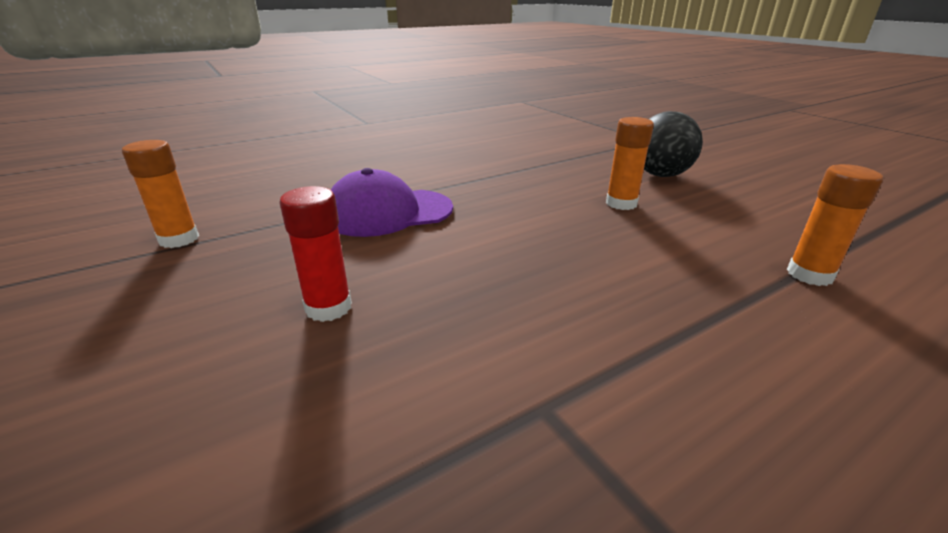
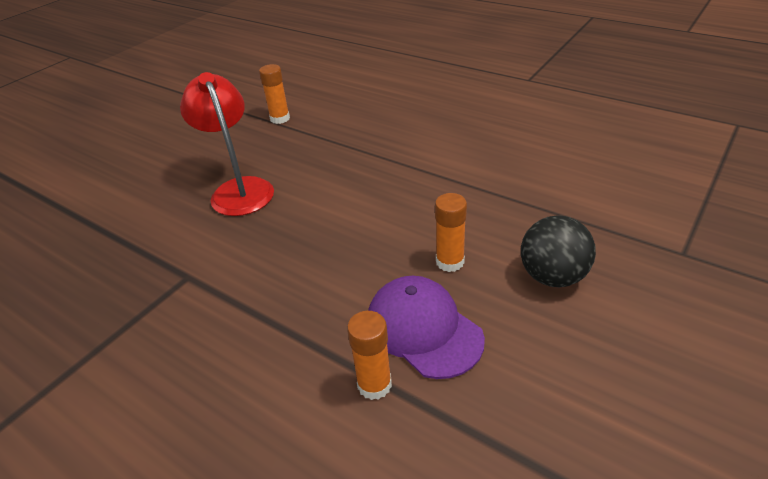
camera: 70 degrees right, 10 degrees up
(328, 308) = (239, 189): red glue stick -> red lamp
(388, 212) = (353, 163): purple cap -> purple cap (423, 329)

